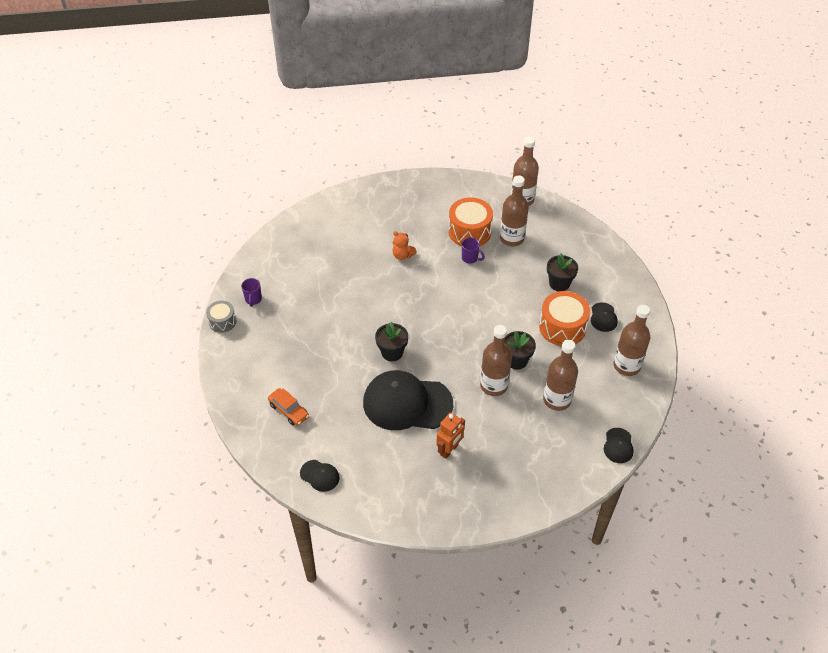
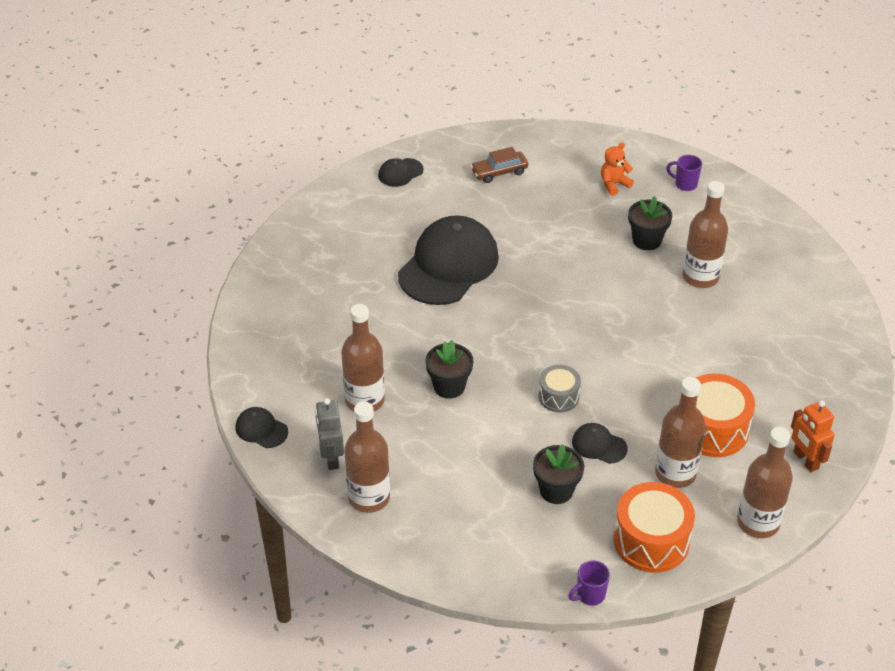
camera: 115 degrees right, 5 degrees down
(222, 321) = (661, 152): grey drum -> grey drum (558, 396)
(289, 410) = (499, 172): orange car -> brown car
(392, 352) = (532, 276): black flower pot -> black flower pot (646, 240)
(402, 255) = (697, 340): orange teddy bear -> orange teddy bear (614, 184)
(449, 450) = (362, 278): orange robot -> orange robot (805, 460)
(470, 258) = (657, 409): purple mug -> purple mug (590, 595)
(494, 385) = (424, 349): brown bottle -> brown bottle (700, 277)
(562, 327) = (475, 457): orange drum -> orange drum (651, 541)
(603, 317) = (465, 512): black cap -> black cap (599, 445)
(612, 397) = (331, 458): none -> grey robot

